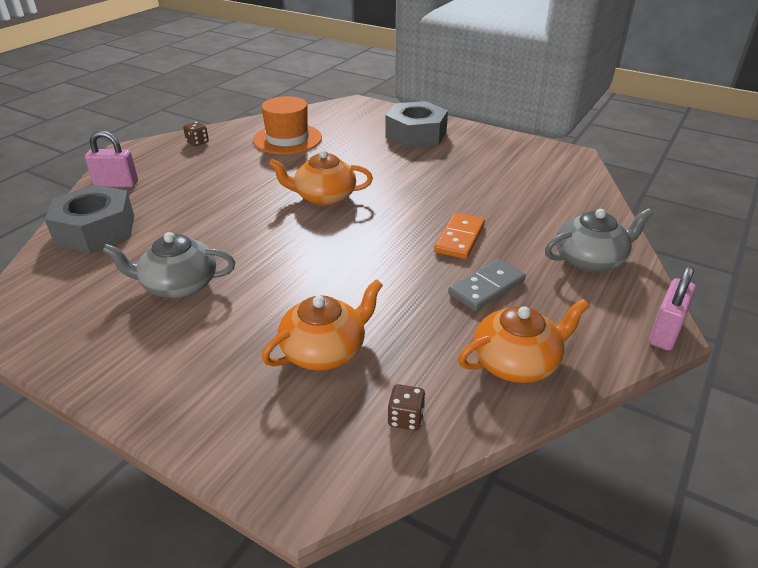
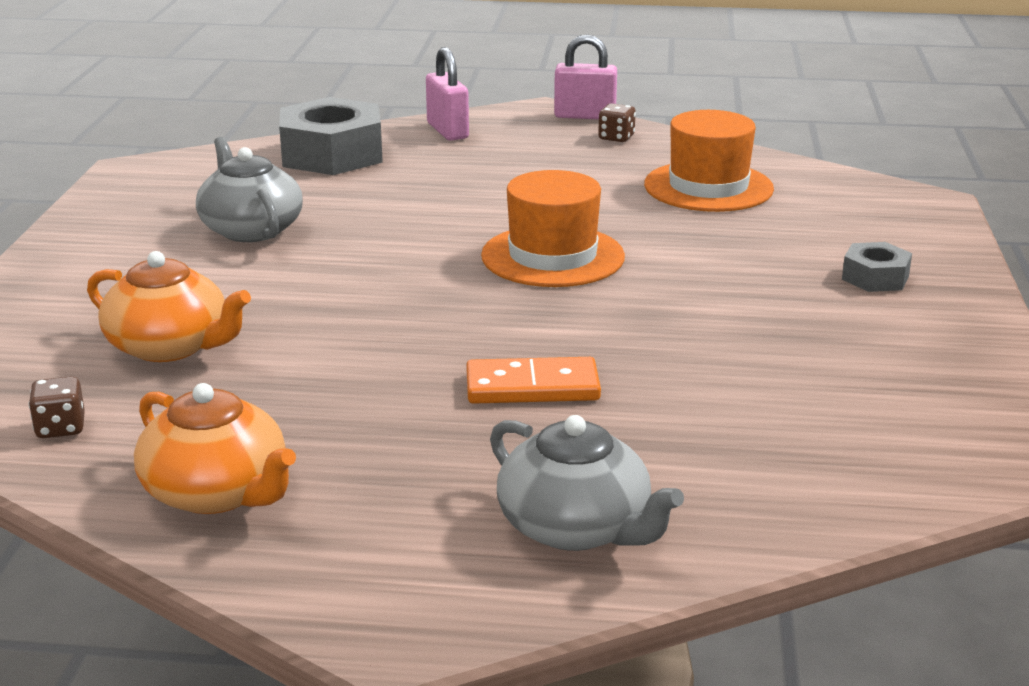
camera: 65 degrees right, 10 degrees down
(324, 197) = (552, 256): orange teapot -> orange hat
(416, 134) = (875, 278): grey nut -> grey nut, size x0.50
(486, 287) = (400, 436): grey domino -> none
(665, 332) = (385, 636): pink padlock -> pink padlock (585, 116)

